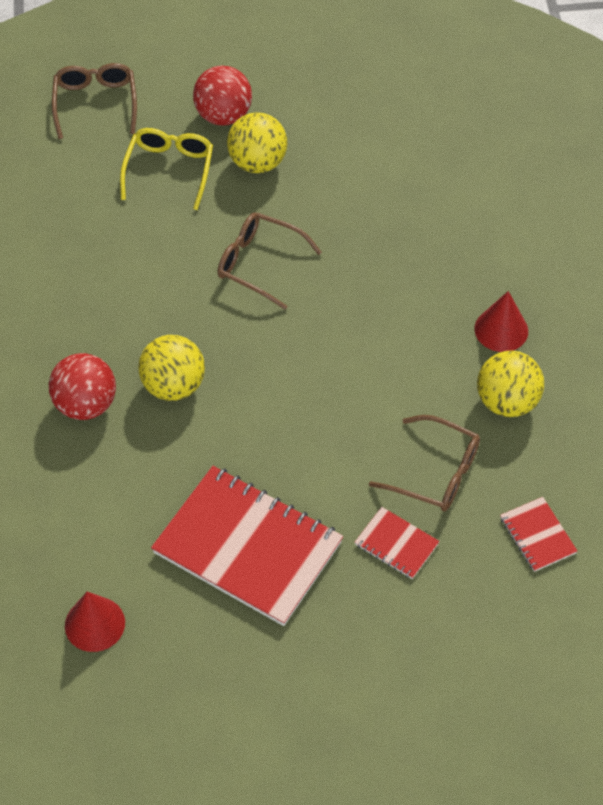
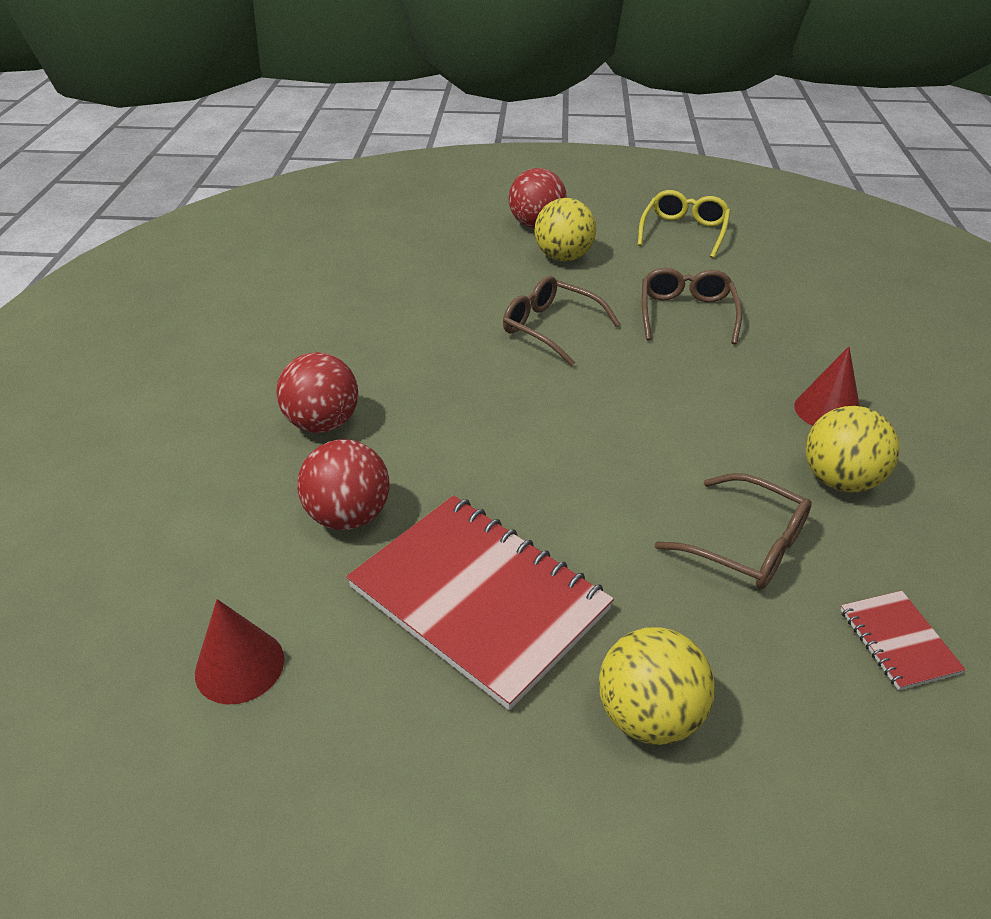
camera: 10 degrees right, 15 degrees down
(95, 103) = (418, 208): brown glasses -> brown glasses (686, 313)
(134, 492) = (349, 516): none -> red ball
(169, 170) = (474, 254): yellow glasses -> yellow glasses (684, 232)
(173, 386) = (429, 418): yellow ball -> yellow ball (649, 715)
(396, 544) = (688, 624): red notebook -> none

